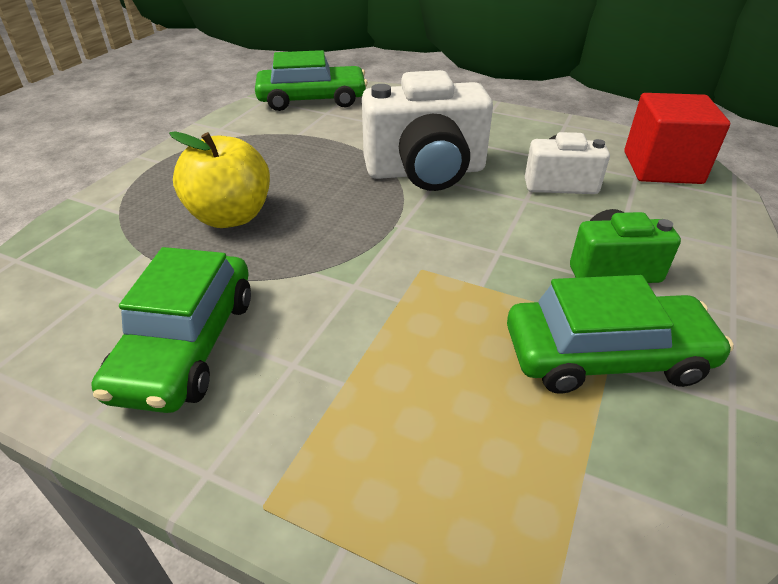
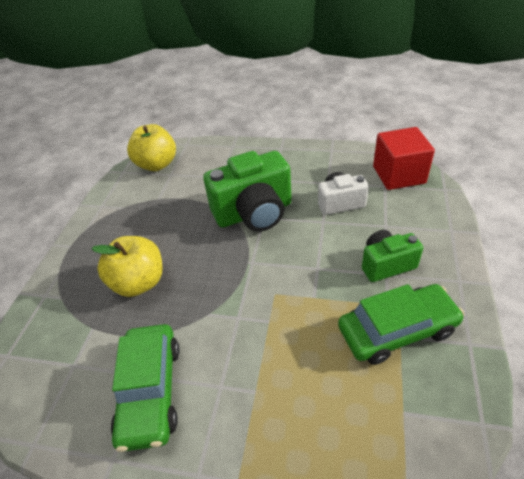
camera: 10 degrees left, 5 degrees up
(312, 100) = (157, 164): green car -> yellow apple
(426, 172) = (254, 213): white camera -> green camera

